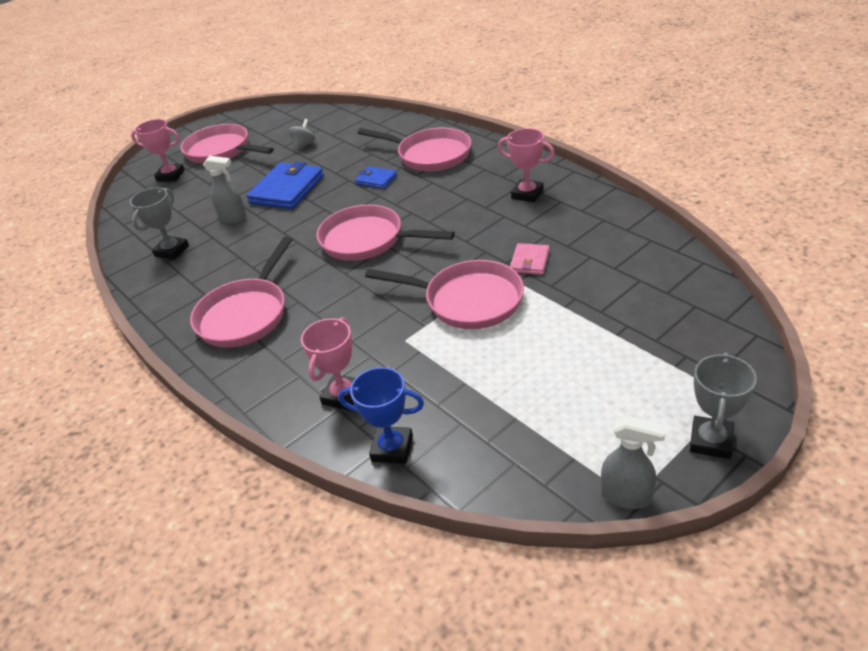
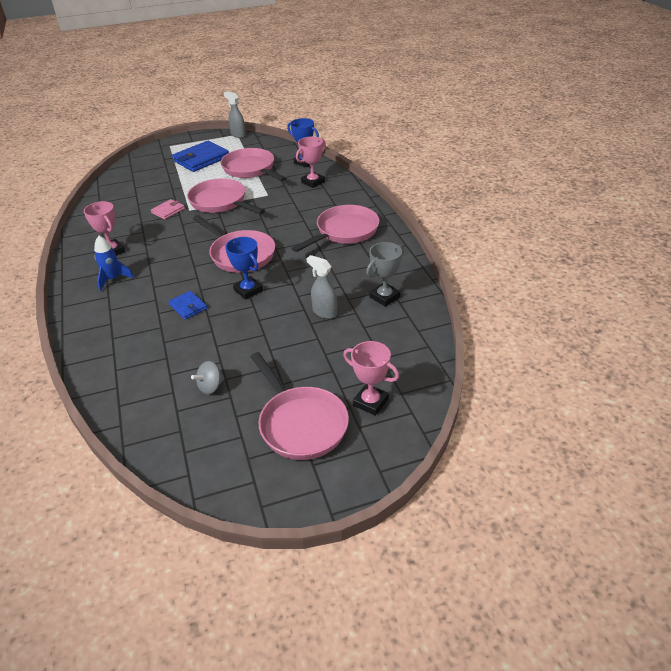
camera: 160 degrees left, 0 degrees up
(287, 189) = (264, 327): blue wallet -> blue wallet (201, 159)
(326, 210) = (248, 290): none -> blue trophy
(430, 155) = (124, 316): pink pan -> pink pan (251, 169)
(484, 173) = (113, 279): none -> blue rocket
(711, 441) = (194, 139): grey trophy -> none

